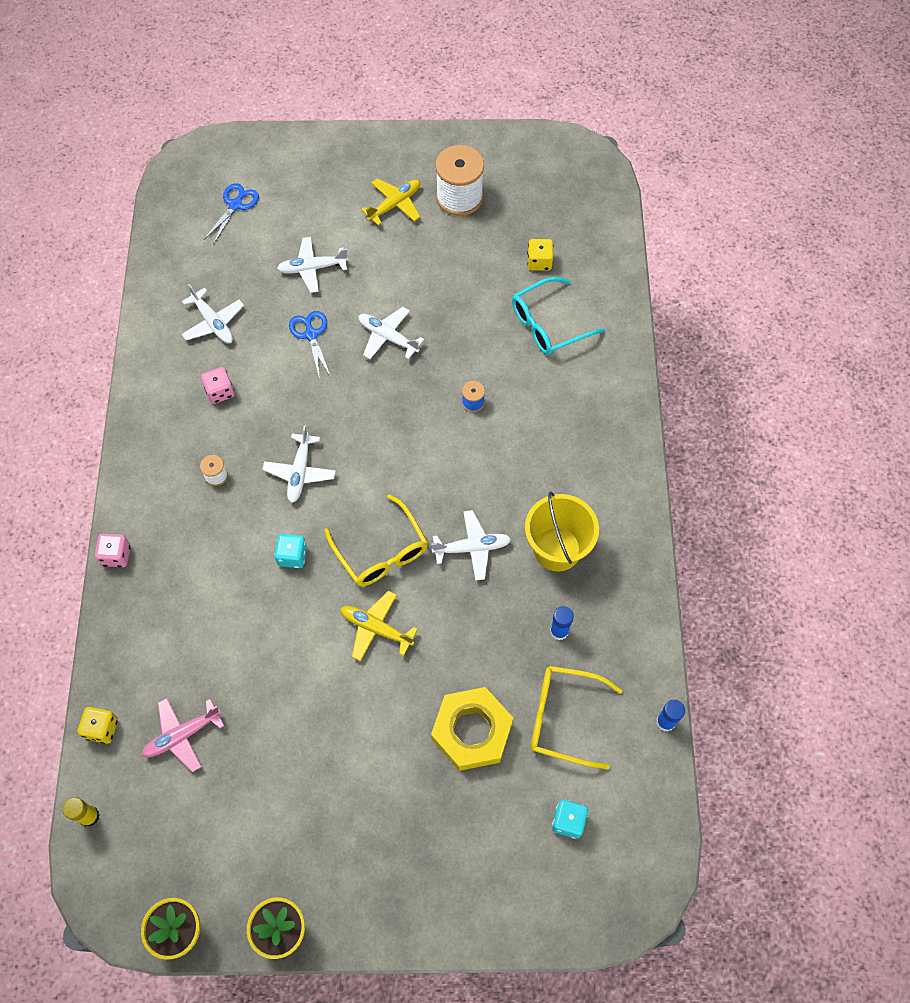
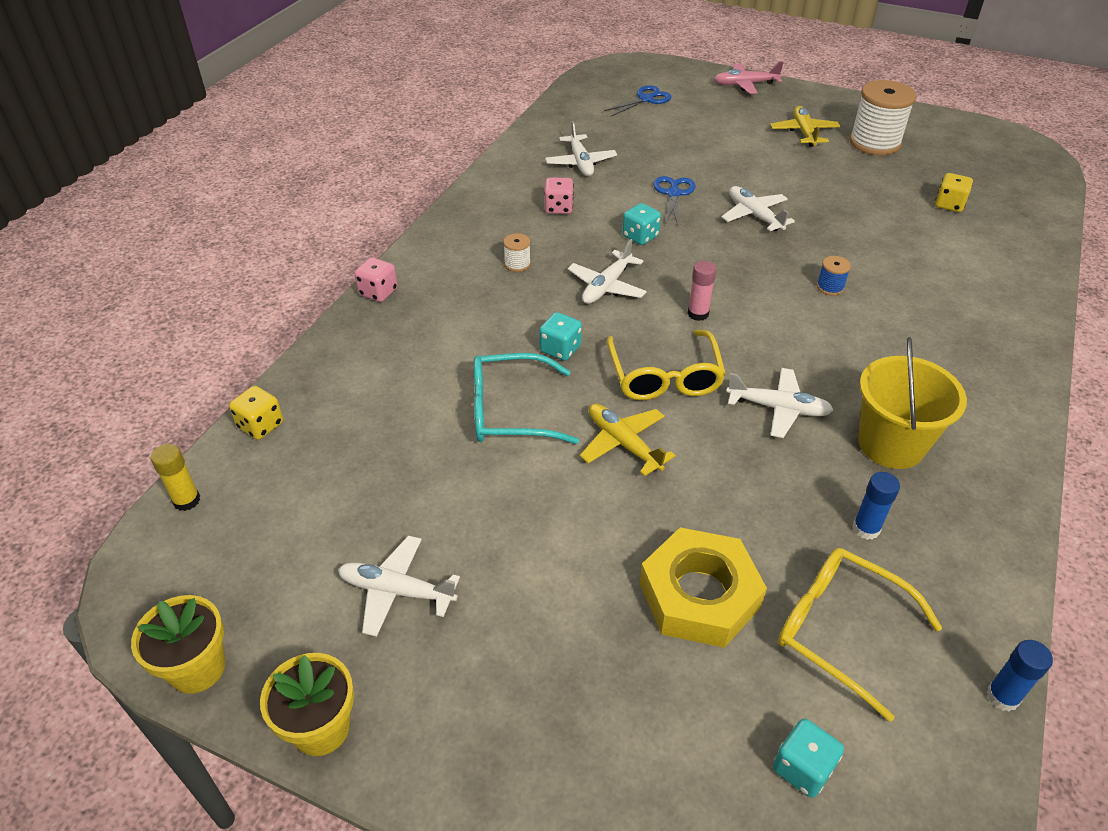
camera: 25 degrees right, 20 degrees down
(182, 735) = (340, 463): pink plane -> pink plane (745, 85)
(304, 401) = (640, 236): none -> turquoise dice
(312, 268) = (698, 152): white plane -> white plane (396, 591)
(382, 474) = (698, 314): none -> pink glue stick
(395, 204) = (804, 132): yellow plane -> yellow plane turned 75 degrees counterclockwise
(549, 324) = (945, 251): turquoise glasses -> turquoise glasses (511, 411)

